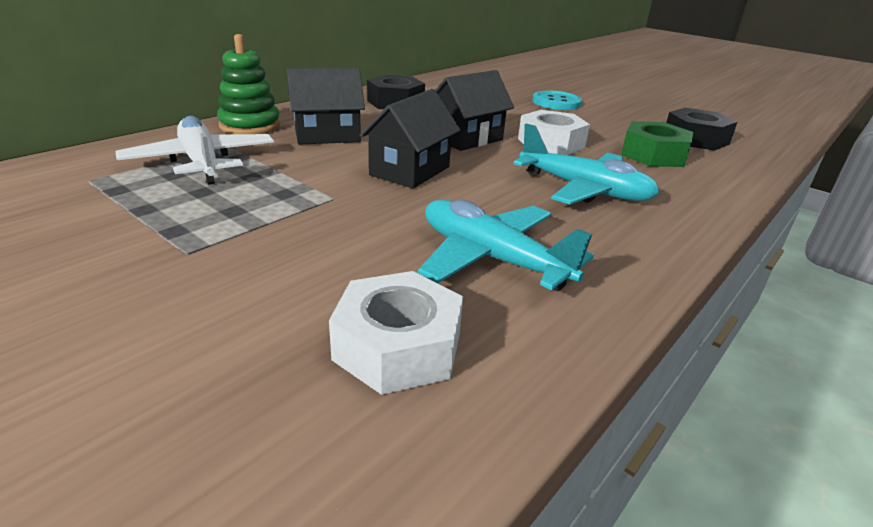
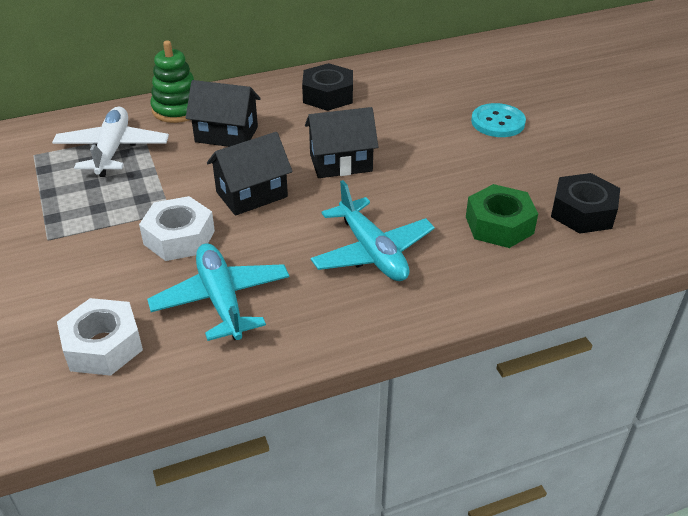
camera: 30 degrees right, 10 degrees up
(551, 143) = (414, 186): white nut -> white nut (179, 237)

